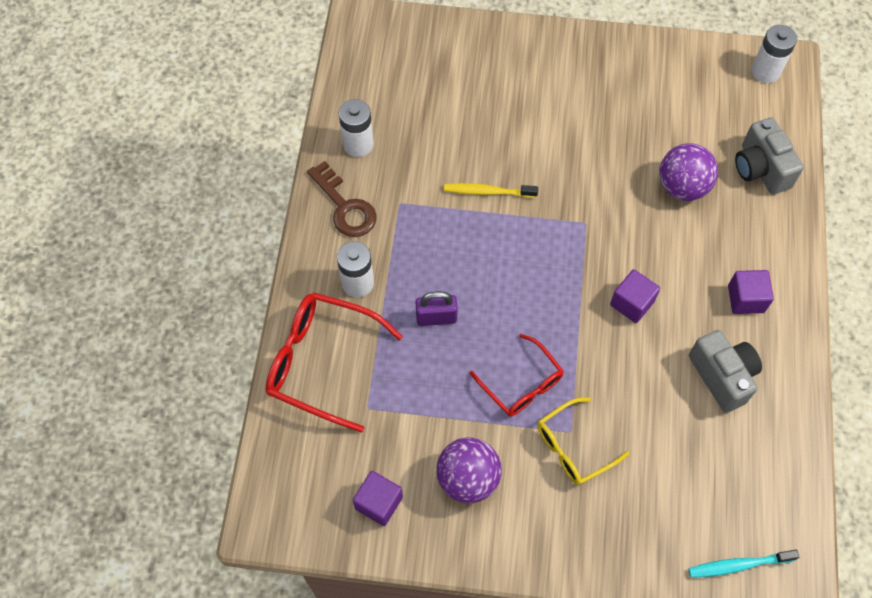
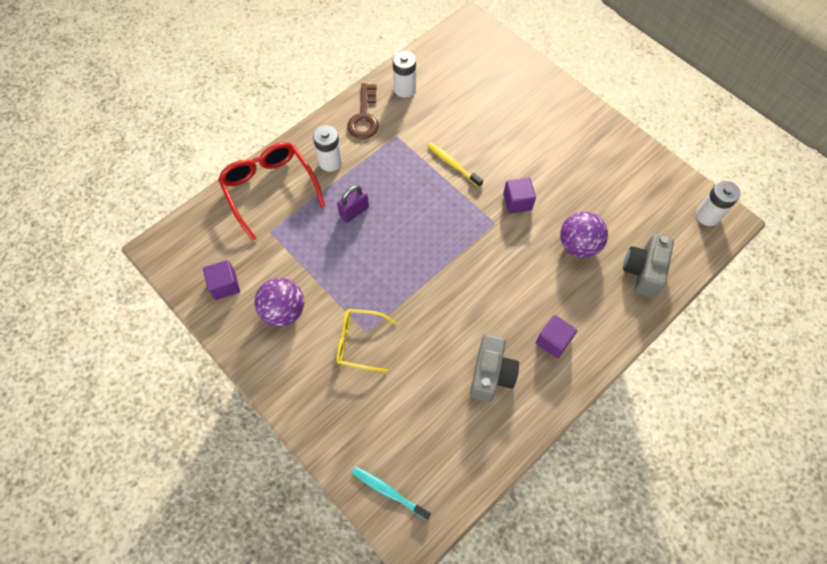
camera: 40 degrees right, 0 degrees up
(436, 317) = (354, 211): purple padlock -> purple padlock turned 75 degrees counterclockwise
(522, 384) = (365, 284): red glasses -> none
(632, 303) = (477, 289): purple cube -> purple cube (517, 202)

